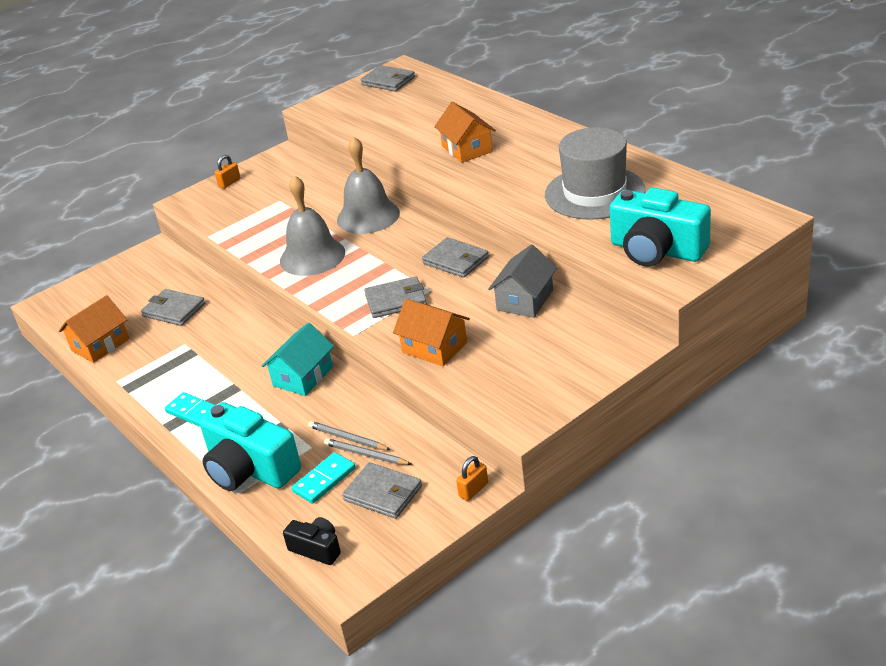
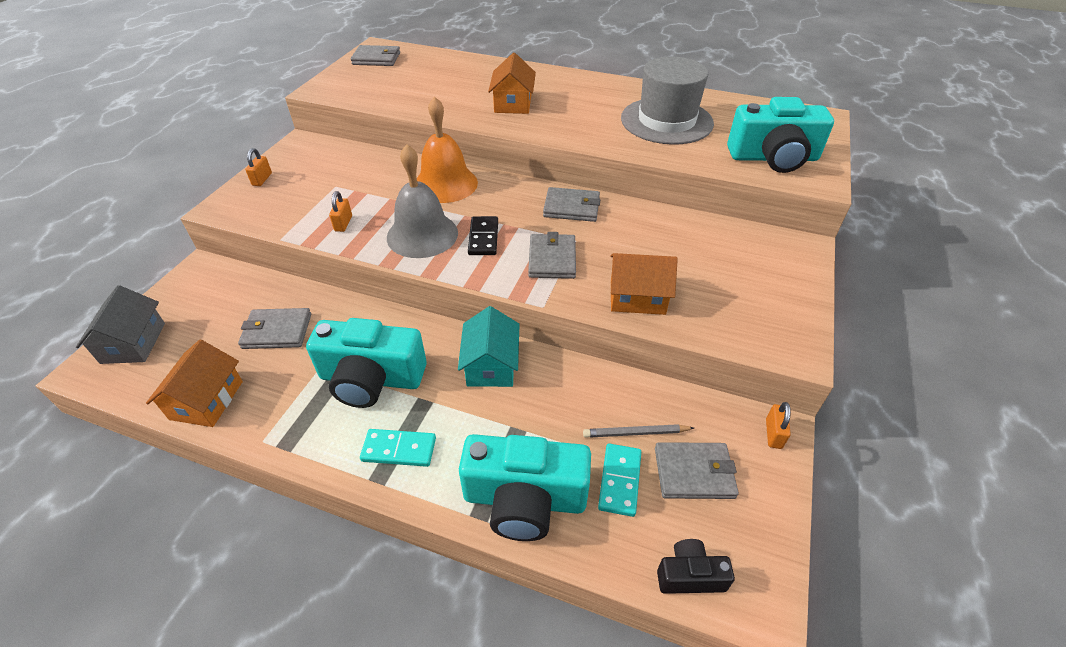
camera: 35 degrees left, 10 degrees up
(212, 361) = (371, 379): none -> turquoise camera
(261, 234) = (343, 223): none -> orange padlock
(348, 438) = (600, 421): grey pencil -> none
(357, 270) = (483, 238): none -> black domino
(368, 216) = (445, 184): grey bell -> orange bell
(396, 300) = (552, 259): grey wallet -> grey wallet turned 45 degrees counterclockwise
(467, 149) = (513, 103): orange house -> orange house turned 60 degrees clockwise
(525, 300) = (671, 229): grey house -> grey house (133, 343)

